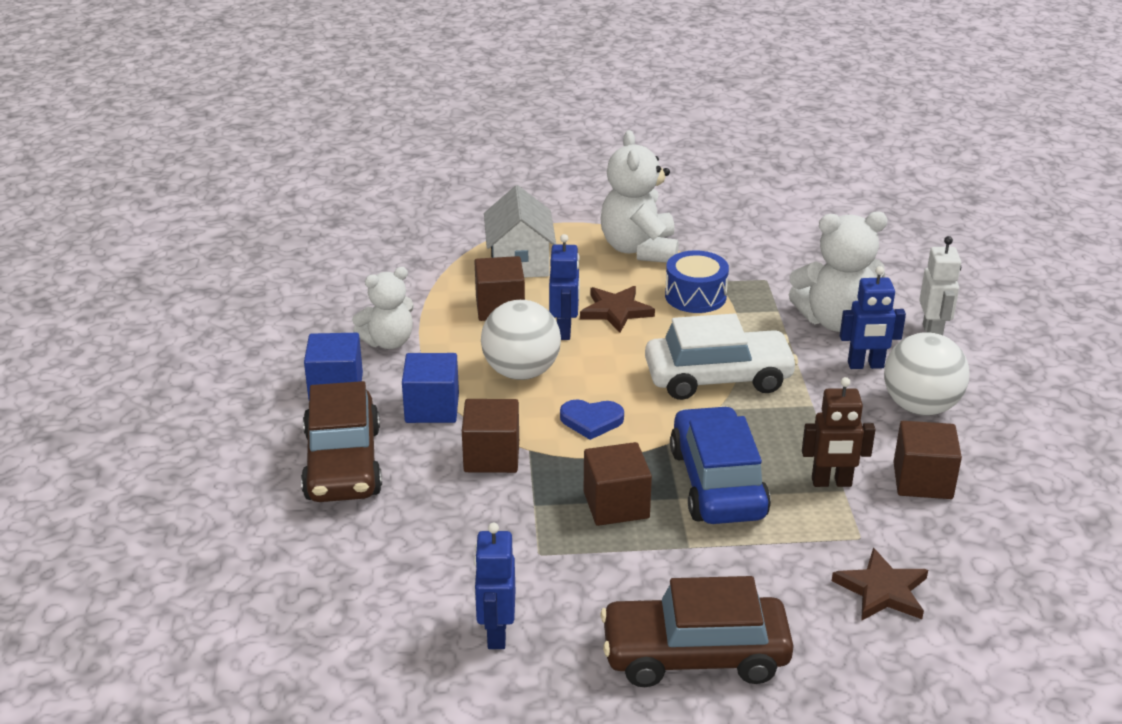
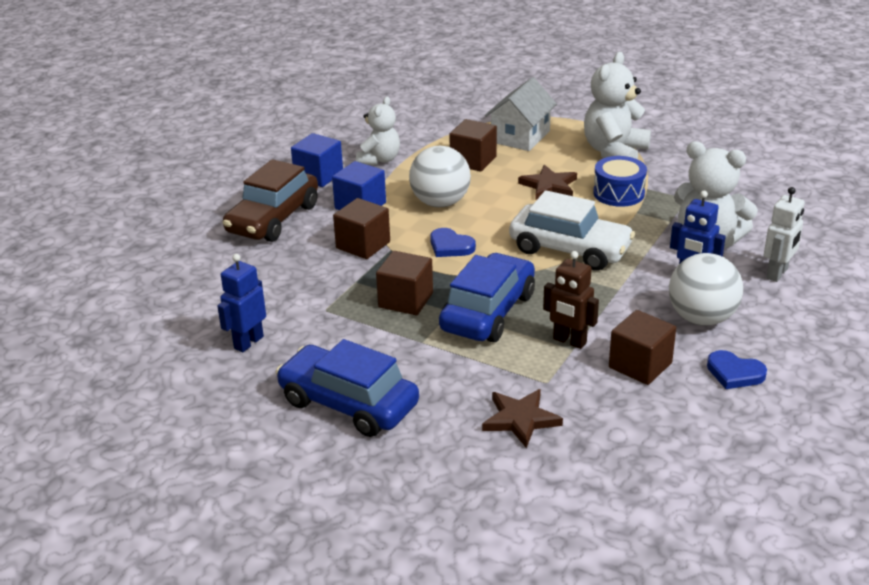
camera: 35 degrees right, 0 degrees up
(388, 342) = (379, 160): white teddy bear -> white teddy bear turned 75 degrees counterclockwise
(564, 331) = (499, 187): blue robot -> none
(695, 655) = (348, 403): brown car -> blue car
(1008, 453) = (734, 373): none -> blue heart

